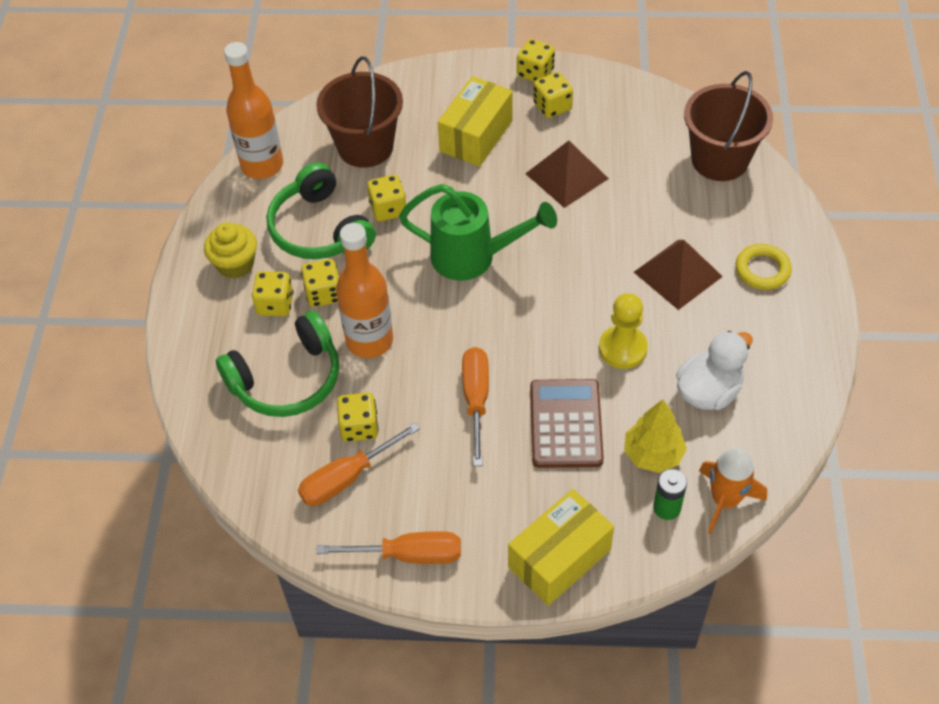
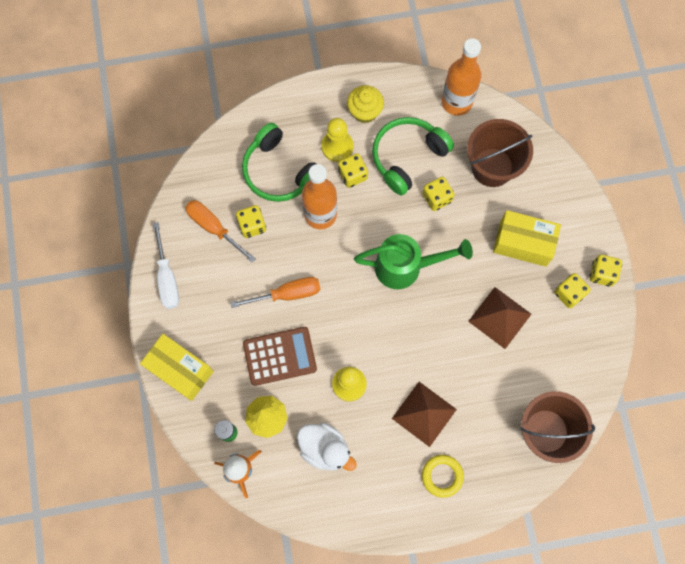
camera: 75 degrees right, 20 degrees up
(275, 304) = (337, 146): yellow dice -> yellow pawn
(408, 555) = (167, 278): orange screwdriver -> white screwdriver
(474, 257) = (406, 267): green watering can -> green watering can turned 90 degrees counterclockwise

